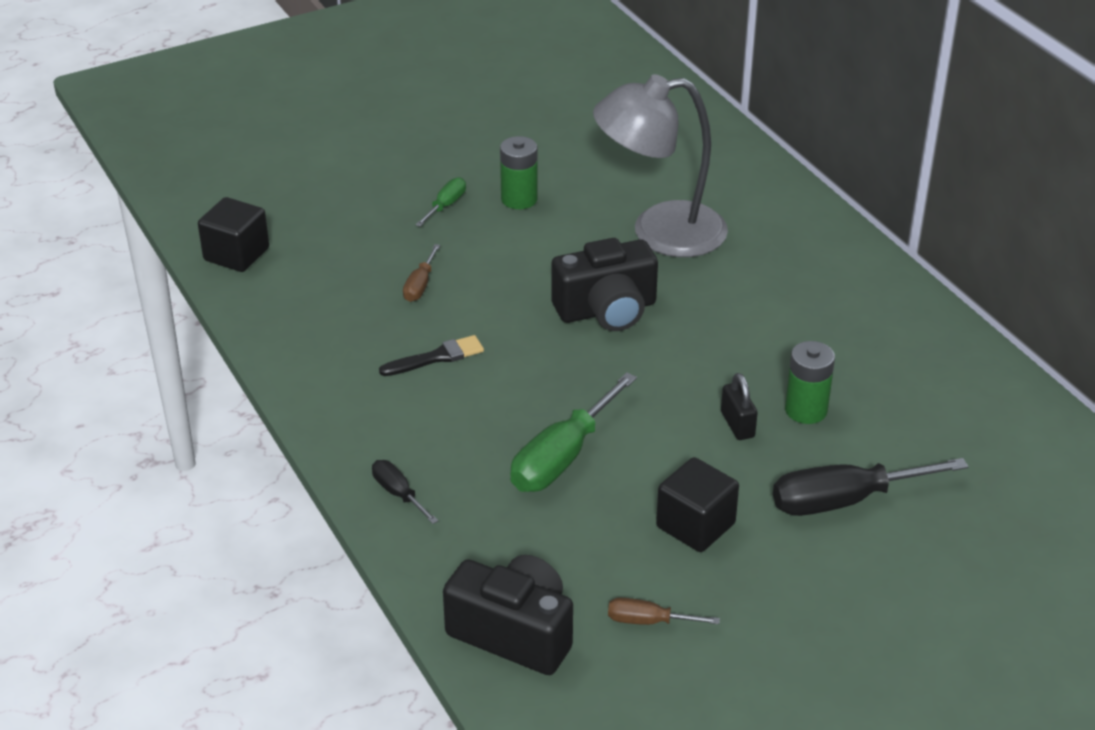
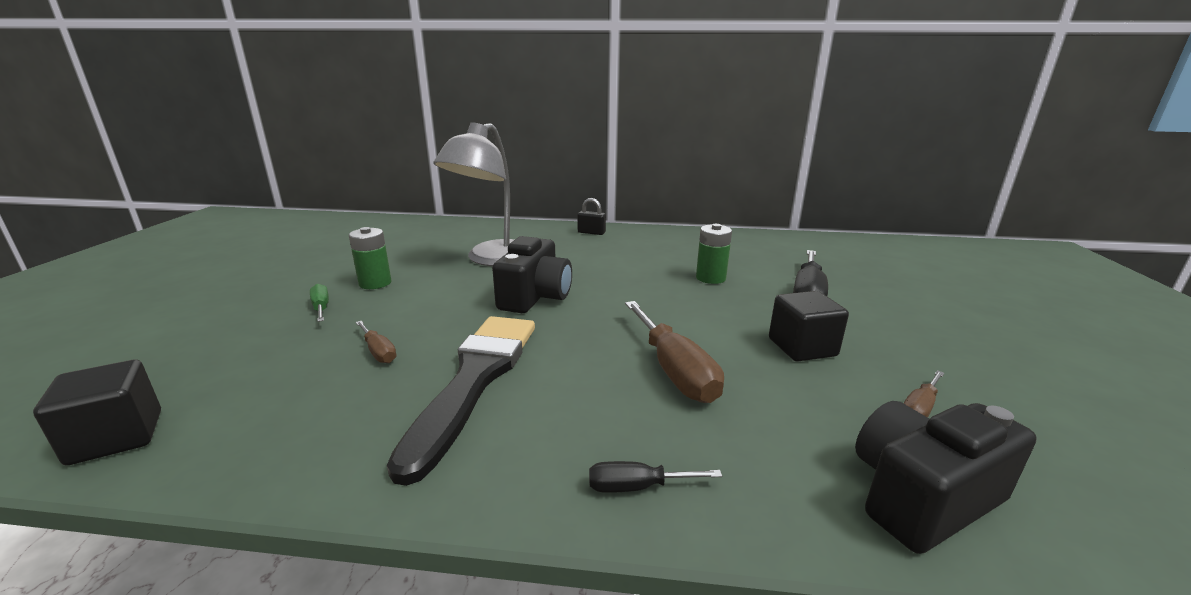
camera: 55 degrees left, 15 degrees down
(436, 357) = (475, 380): black brush -> black brush, size x2.24
(562, 457) = (674, 370): green screwdriver -> brown screwdriver
(737, 425) = (704, 299): black padlock -> black padlock (591, 232)

